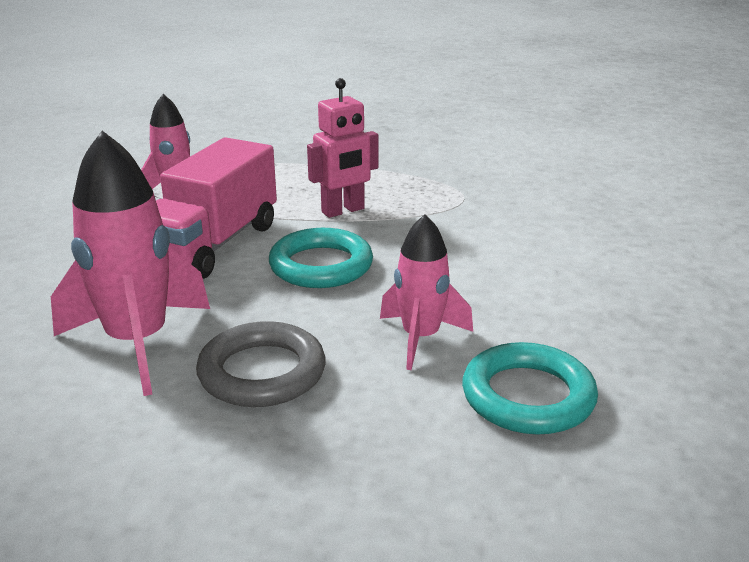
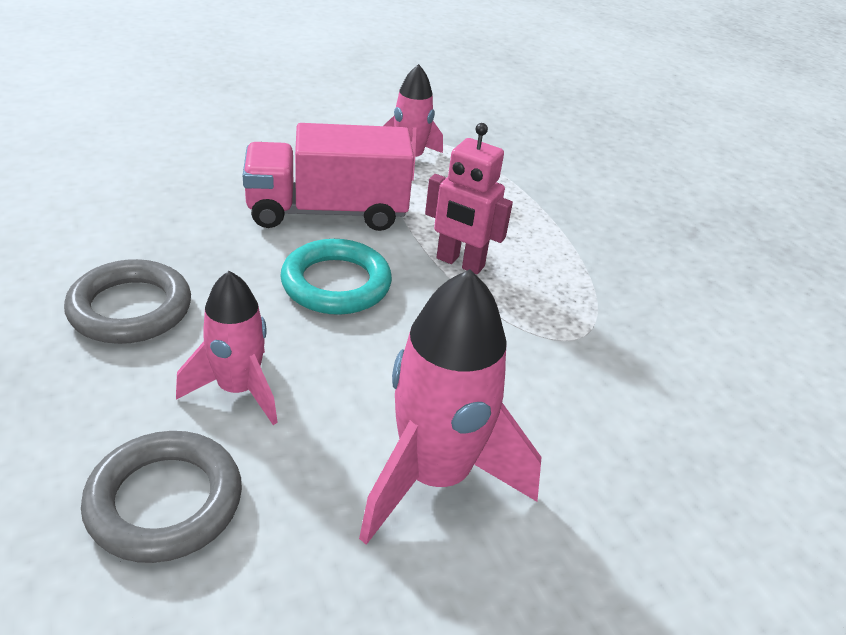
camera: 55 degrees right, 10 degrees up
(138, 343) = (144, 231): pink rocket -> pink rocket (434, 476)
(528, 396) = (165, 501): turquoise ring -> grey ring

